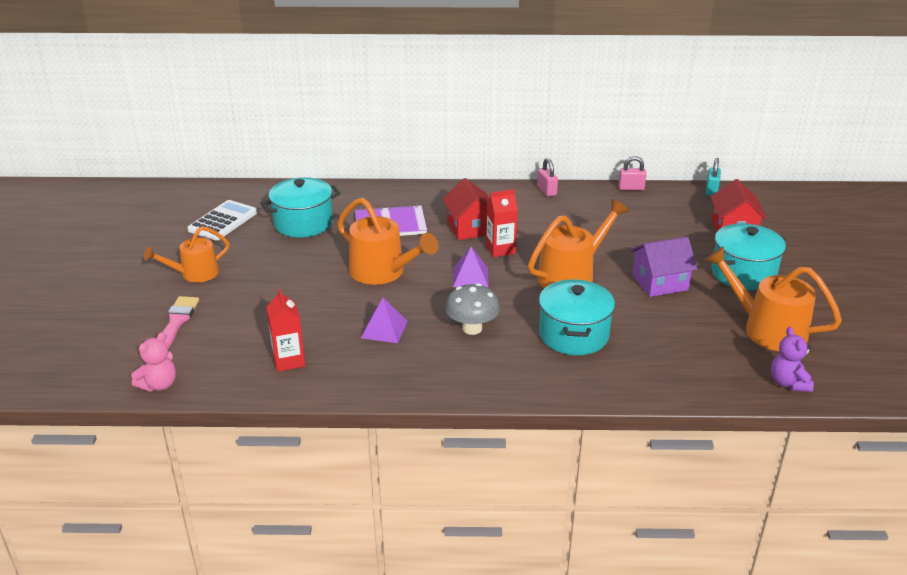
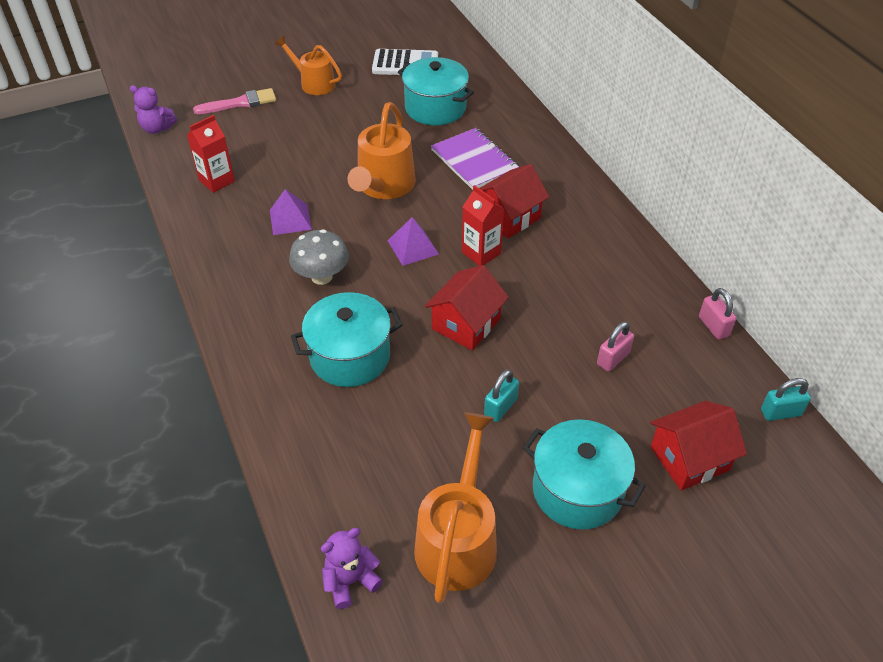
camera: 65 degrees right, 15 degrees up
(159, 385) = (157, 128): pink teddy bear -> purple teddy bear
(546, 191) = (639, 252): pink padlock -> pink padlock (613, 358)
(571, 275) = (466, 324): orange watering can -> red house
(660, 282) = (500, 407): purple house -> turquoise padlock

